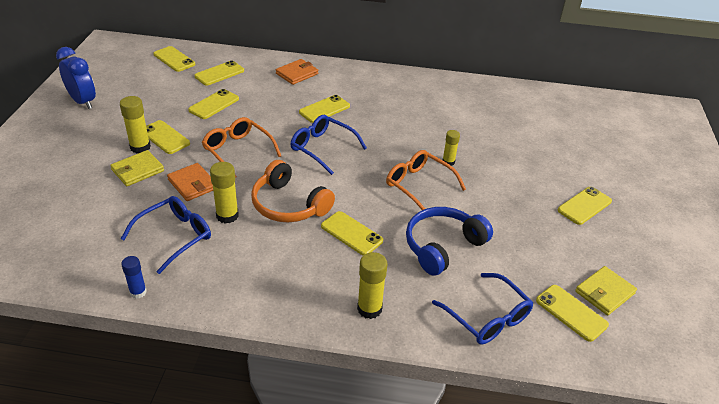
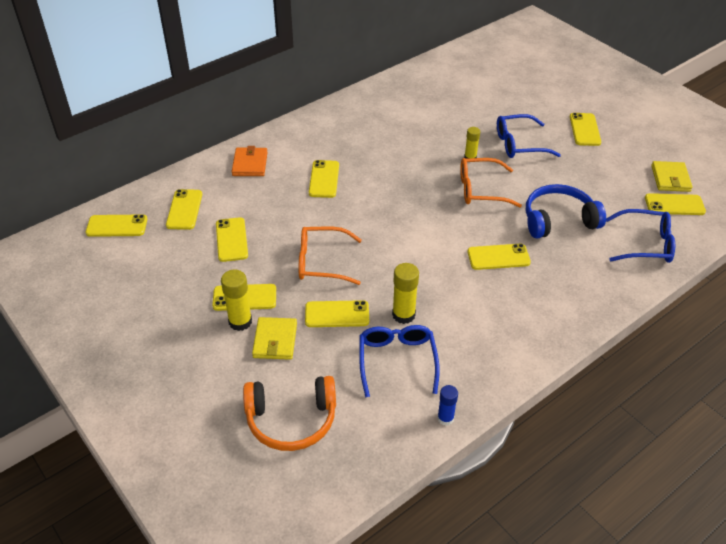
camera: 45 degrees left, 5 degrees up
(83, 102) = (108, 327): blue clock -> none
(192, 184) = (337, 314): orange wallet -> yellow phone
(289, 205) = (428, 271): orange headphones -> orange headphones (291, 420)
(322, 148) = (376, 211): blue glasses -> blue glasses (519, 144)
(369, 309) = (586, 295): yellow glue stick -> none
(442, 246) = (558, 220): blue headphones -> blue headphones turned 75 degrees clockwise

